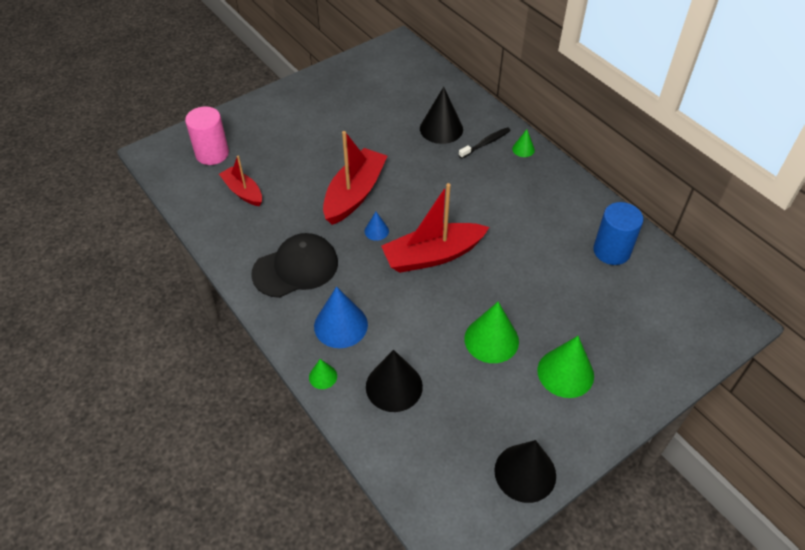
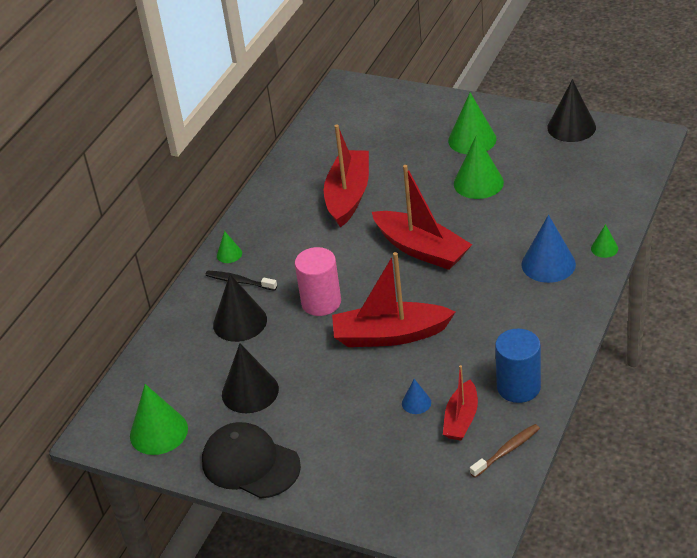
camera: 115 degrees left, 10 degrees down
(194, 199) = (507, 451): none -> brown toothbrush
(212, 154) = (429, 483): pink cylinder -> pink cylinder (321, 302)
(296, 268) = (518, 323): black cap -> black cap (250, 464)
(374, 65) = (158, 432): none -> green cone
(376, 231) = (425, 296): blue cone -> blue cone (416, 403)
(394, 386) = (572, 210): black cone -> black cone (250, 391)
(544, 243) = (348, 196): none -> red boat
(611, 251) = (324, 160): blue cylinder -> blue cylinder (518, 387)

